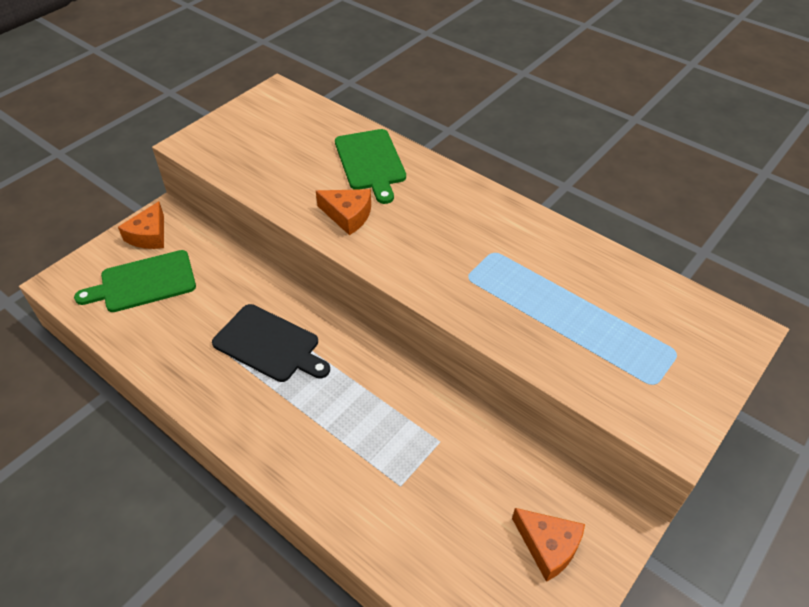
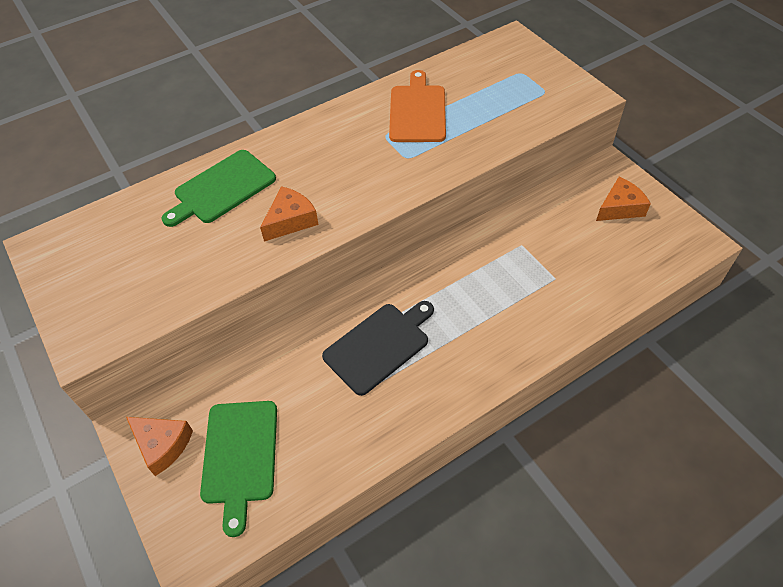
camera: 70 degrees left, 5 degrees up
(371, 162) = (222, 189): green cutting board -> green cutting board turned 135 degrees clockwise
(546, 269) = (417, 111): none -> orange cutting board

